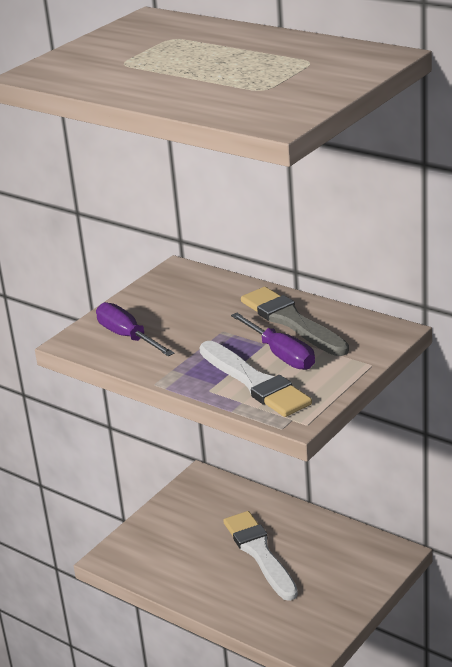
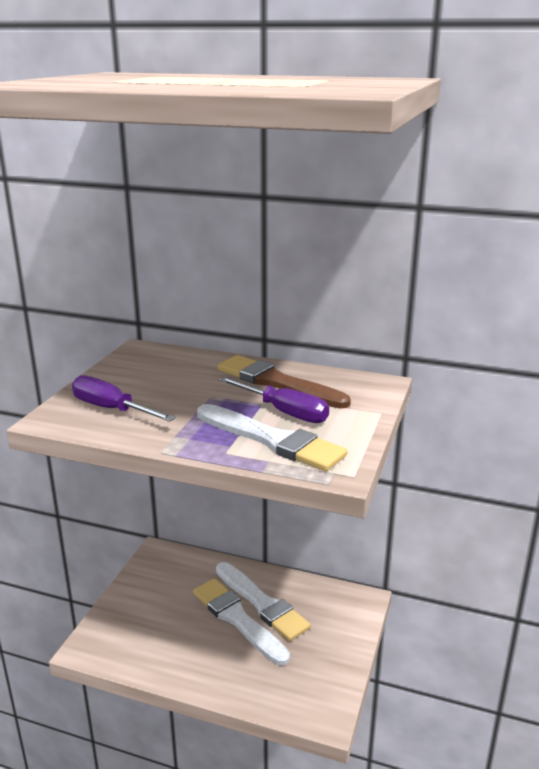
camera: 20 degrees left, 5 degrees down
(289, 542) = (262, 603): none -> white brush
(292, 321) = (277, 383): grey brush -> brown brush

